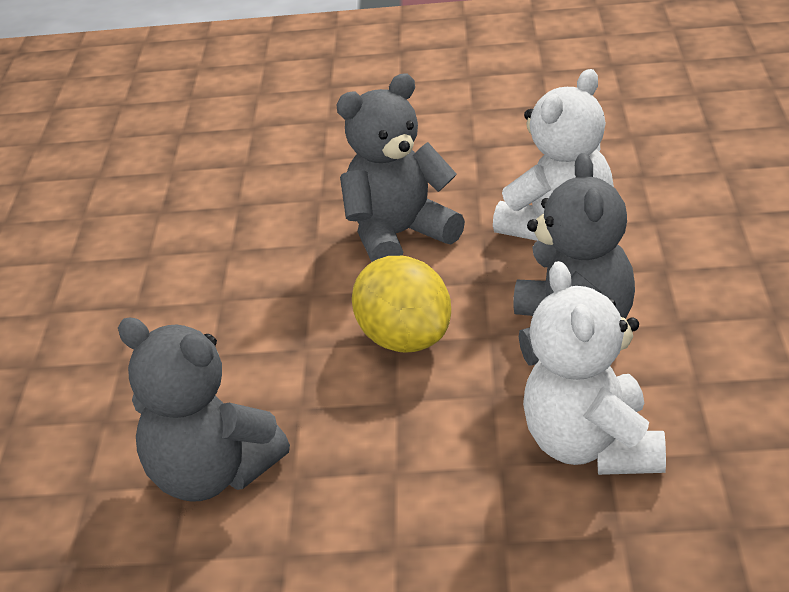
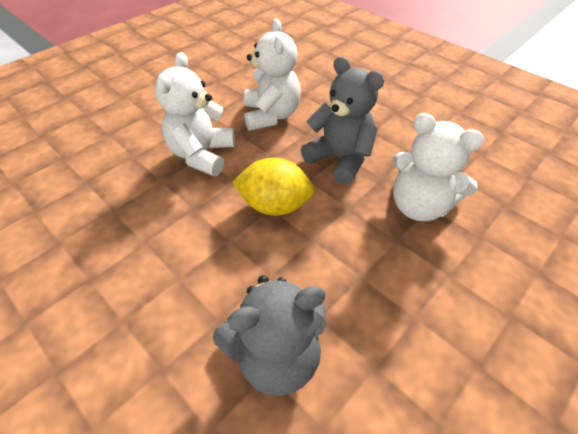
camera: 50 degrees left, 15 degrees up
(398, 236) = (202, 155): grey teddy bear -> white teddy bear

